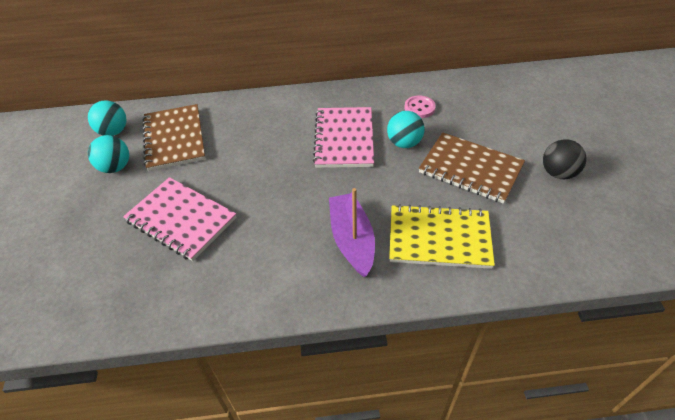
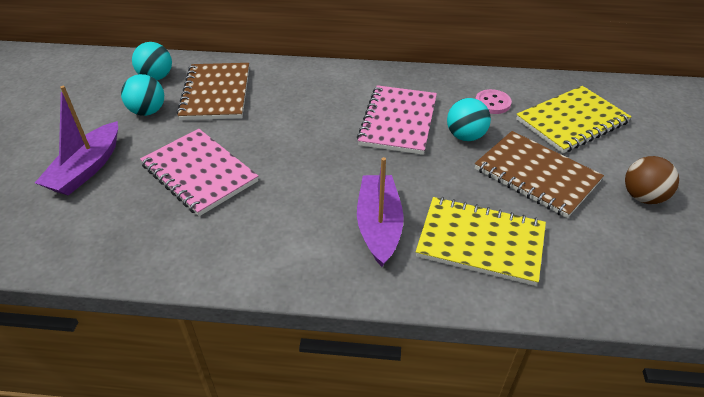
camera: 10 degrees right, 5 degrees down
(74, 234) = (86, 169): none -> purple boat
(488, 114) = (572, 121): none -> yellow notebook
(558, 173) = (642, 197): black ball -> brown ball

